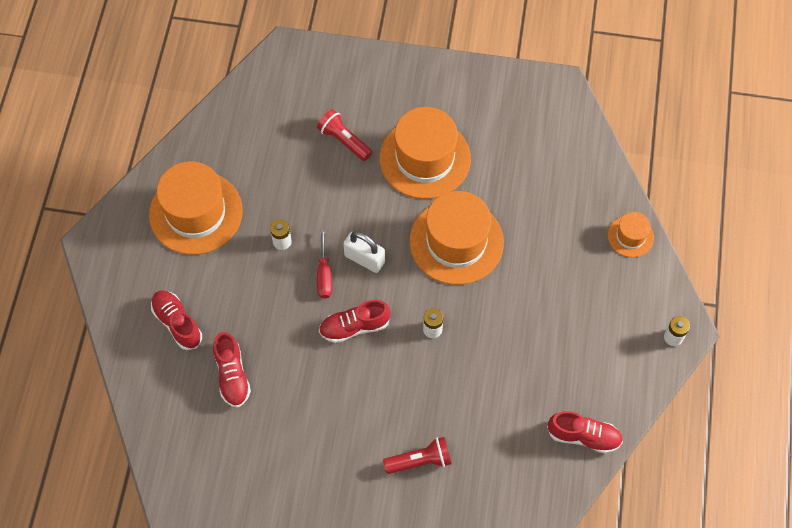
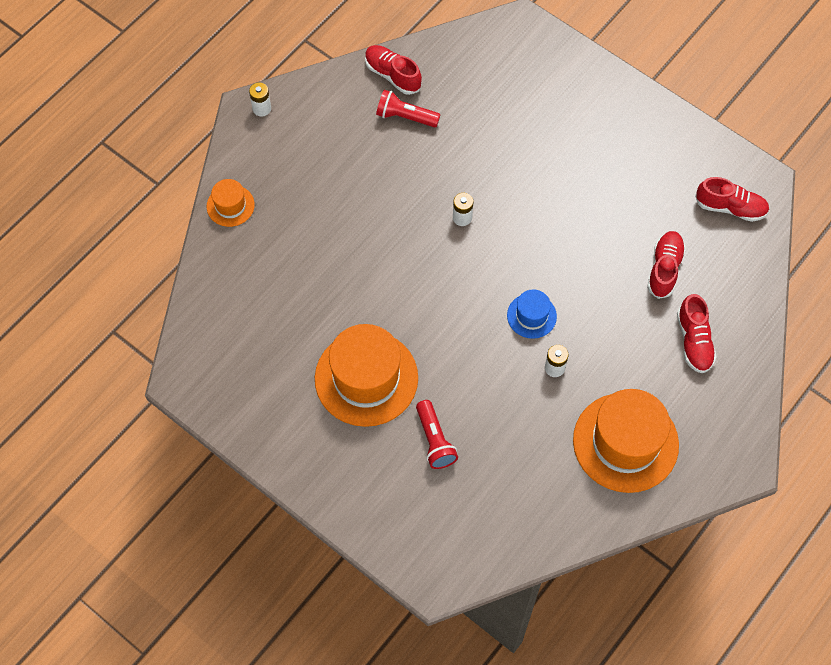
camera: 150 degrees left, 0 degrees up
(324, 274) = (531, 316): red screwdriver -> blue hat
(354, 327) = (530, 255): red shoe -> red shoe (730, 207)
(364, 259) = (485, 310): white padlock -> none
(420, 461) = (538, 123): red flashlight -> red flashlight (405, 117)
(456, 242) = (390, 282): orange hat -> none

